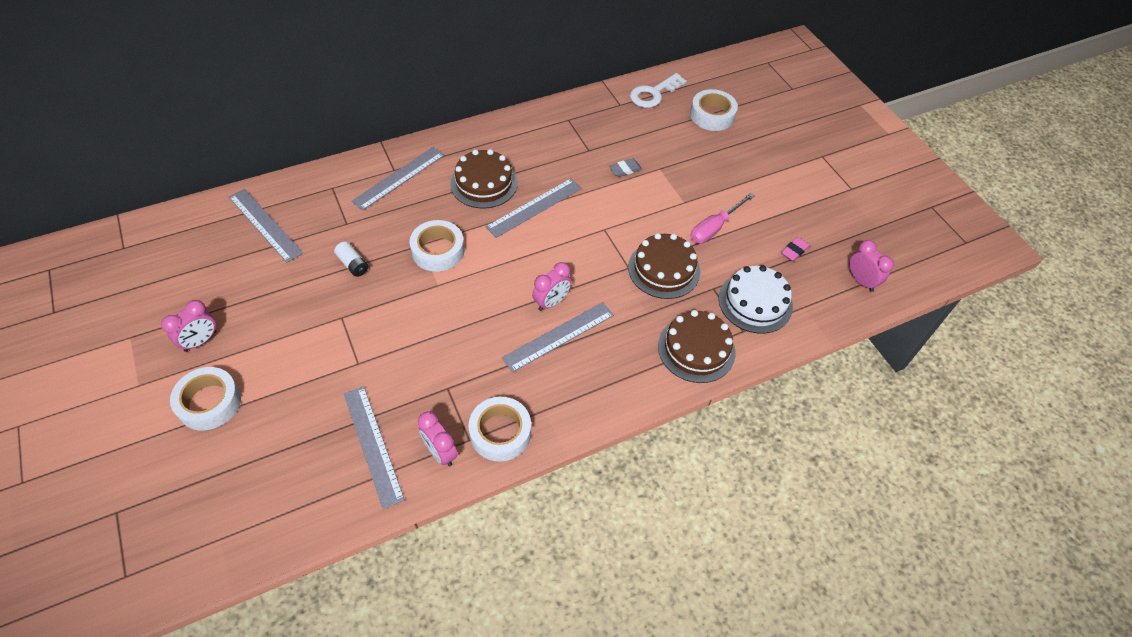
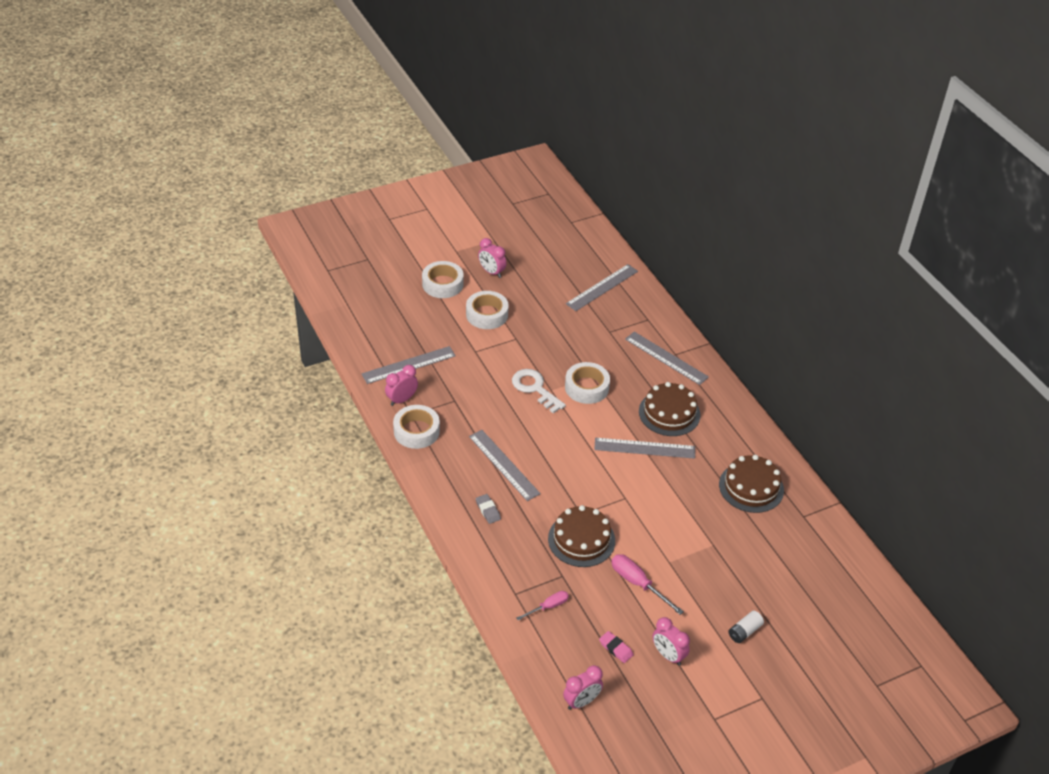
camera: 90 degrees right, 10 degrees down
(353, 264) = (567, 339): white battery -> white battery (744, 631)
(534, 207) = (644, 448): grey ruler -> grey ruler turned 45 degrees counterclockwise
(551, 302) = (538, 460): pink clock -> pink clock (668, 655)
(625, 169) = (706, 516): grey eraser -> grey eraser (488, 510)
(653, 94) = (829, 546): white key -> white key (535, 388)
(696, 349) = (494, 557): brown cake -> brown cake (751, 487)
(712, 115) = (806, 597): white tape -> white tape (487, 314)
(755, 302) = (548, 607): white cake -> pink screwdriver

